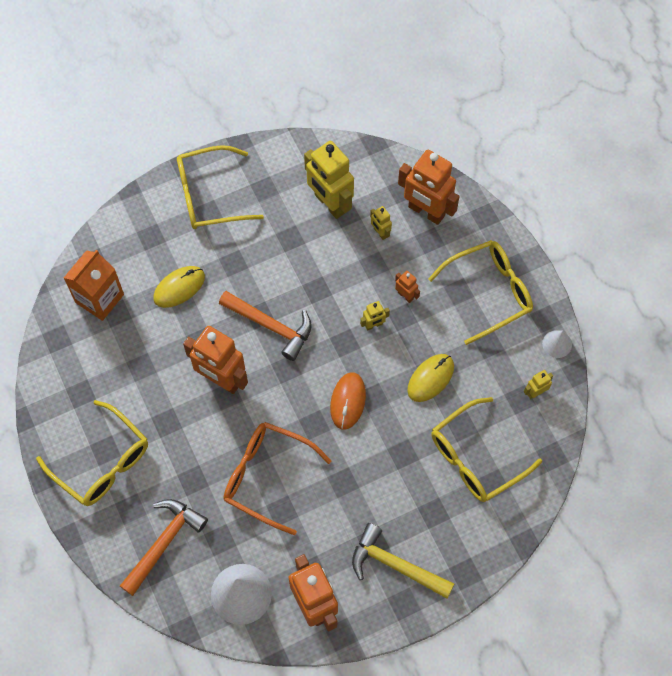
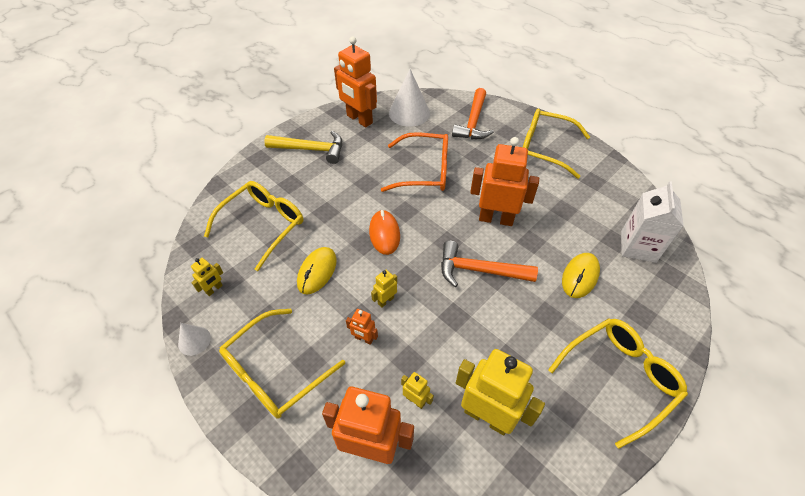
camera: 160 degrees right, 15 degrees down
(99, 298) = (638, 246): orange carton -> white carton

